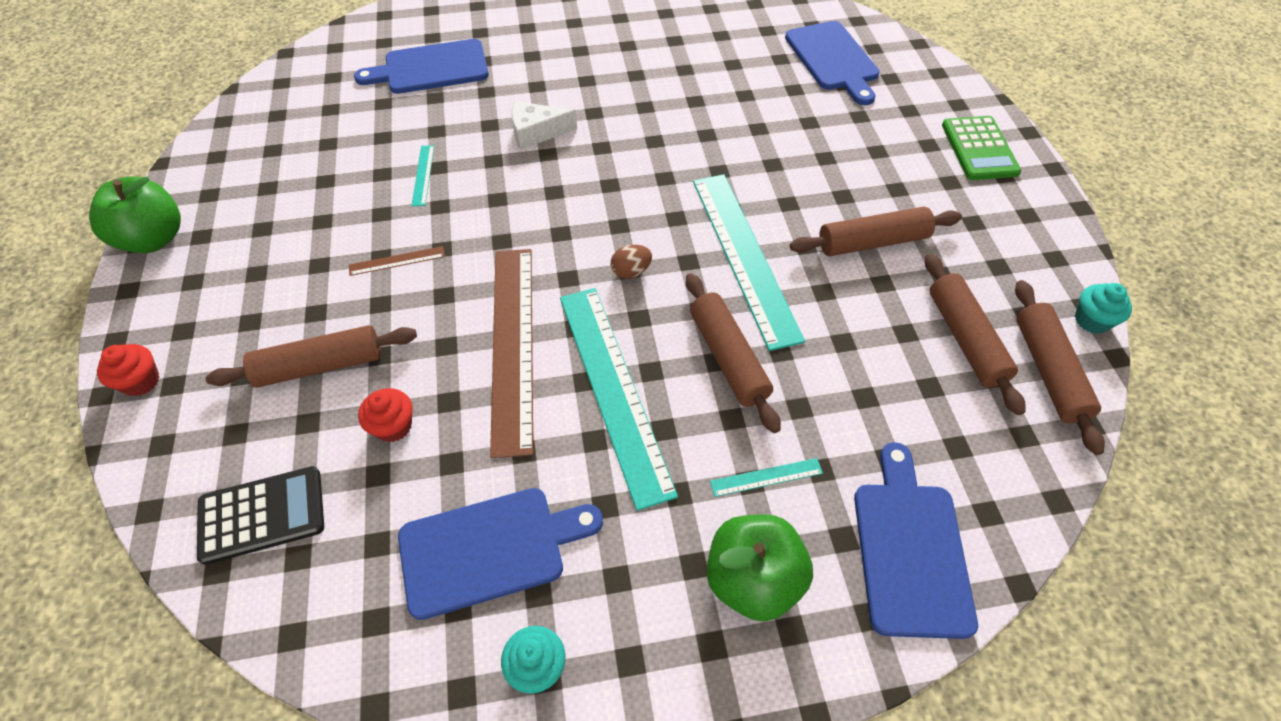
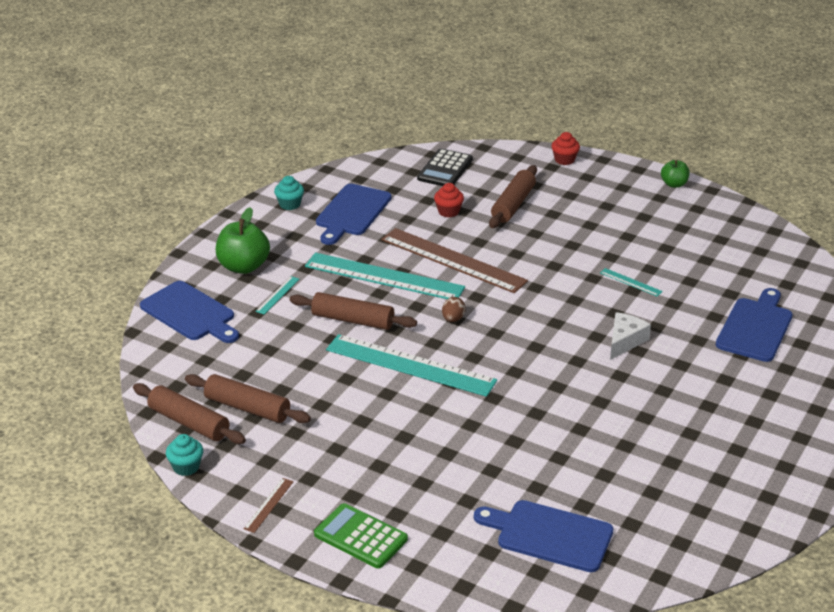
camera: 130 degrees right, 20 degrees down
(154, 239) = (674, 184): green apple -> green apple, size x0.57
(397, 261) = (562, 248): brown ruler -> brown ruler (268, 505)
(872, 242) = (353, 422): brown rolling pin -> none

